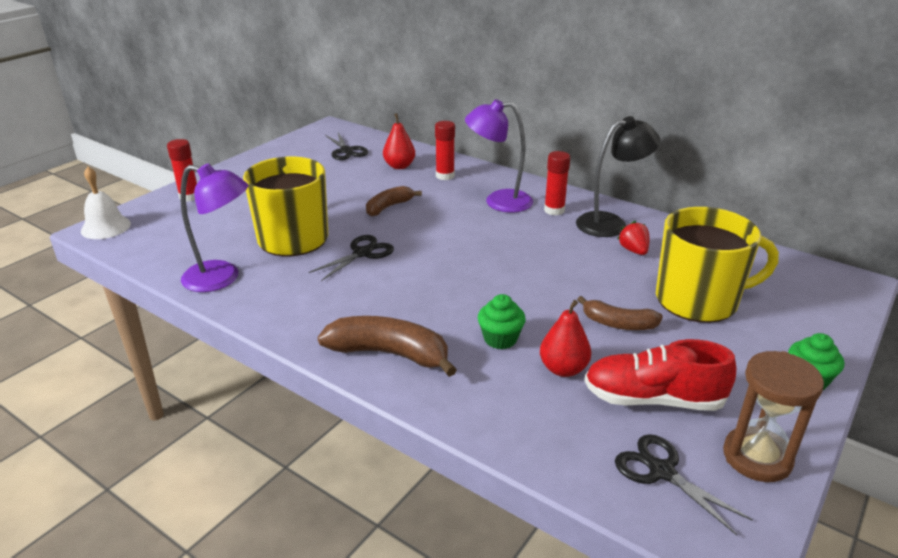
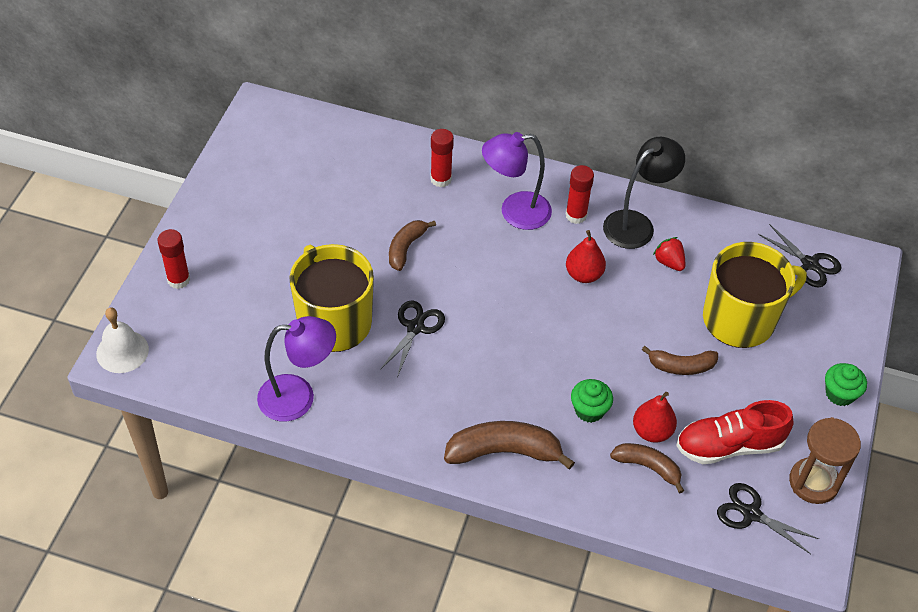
camera: 20 degrees left, 20 degrees up
(346, 151) = (307, 154): black scissors -> black scissors (809, 264)
(399, 166) = (382, 171): red pear -> red pear (584, 274)
(545, 398) = (648, 467): none -> brown banana

